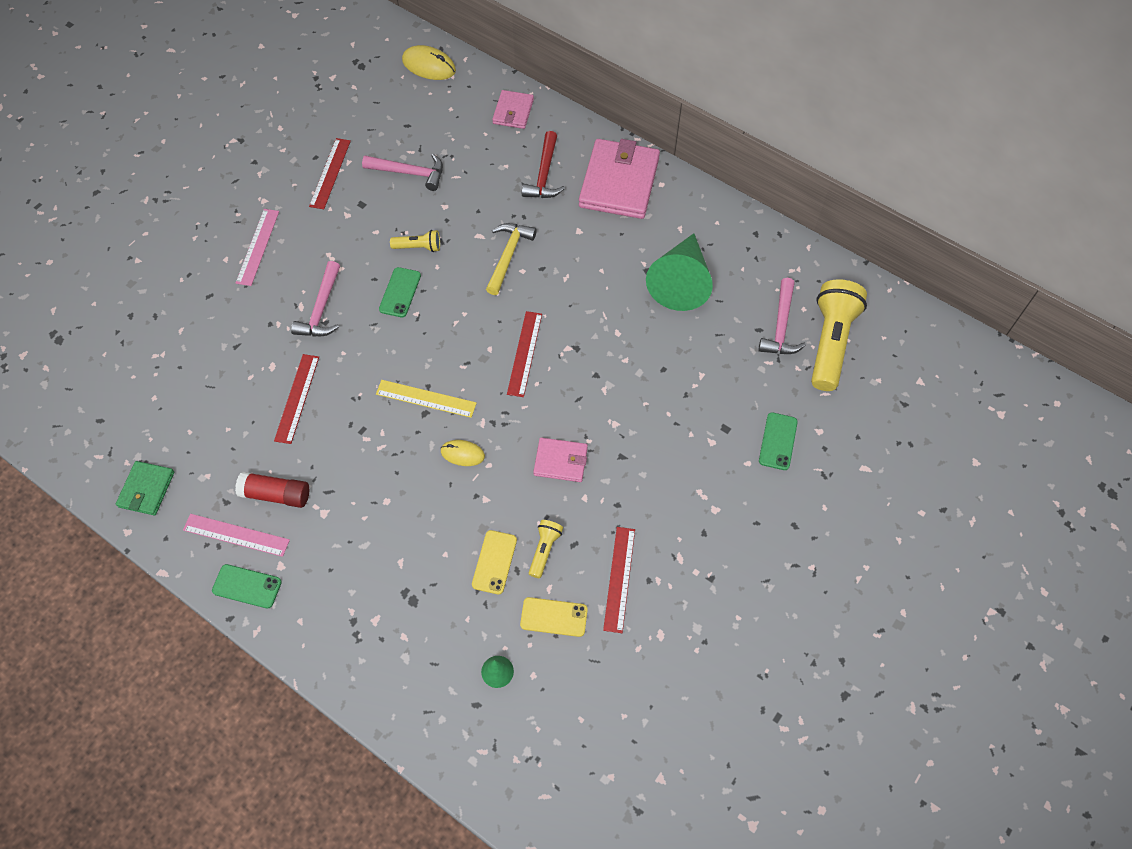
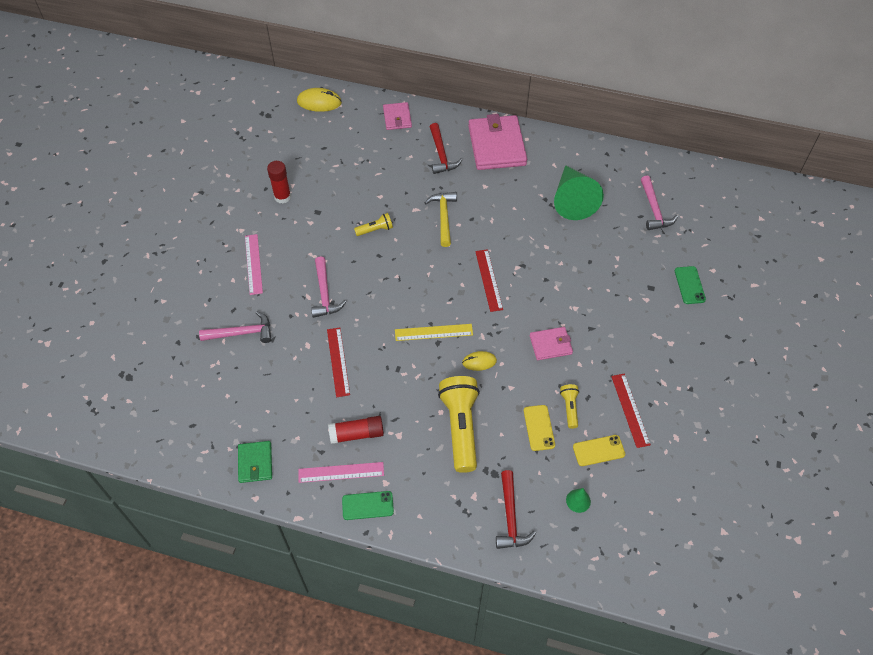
camera: 20 degrees left, 5 degrees down
(330, 173) = (282, 197): red ruler -> red glue stick
(400, 292) = (377, 265): green phone -> none
(405, 661) = (510, 517): none -> red hammer
(409, 173) = (342, 180): pink hammer -> pink hammer (242, 333)
(830, 343) = (691, 211): yellow flashlight -> yellow flashlight (460, 427)

